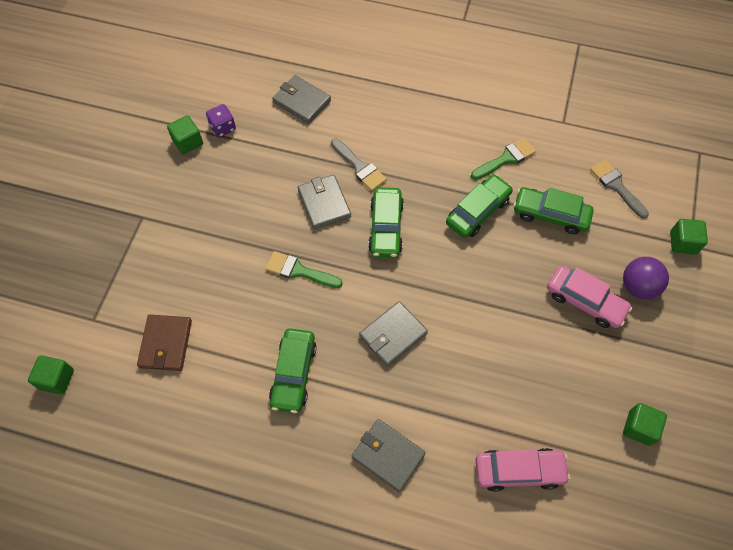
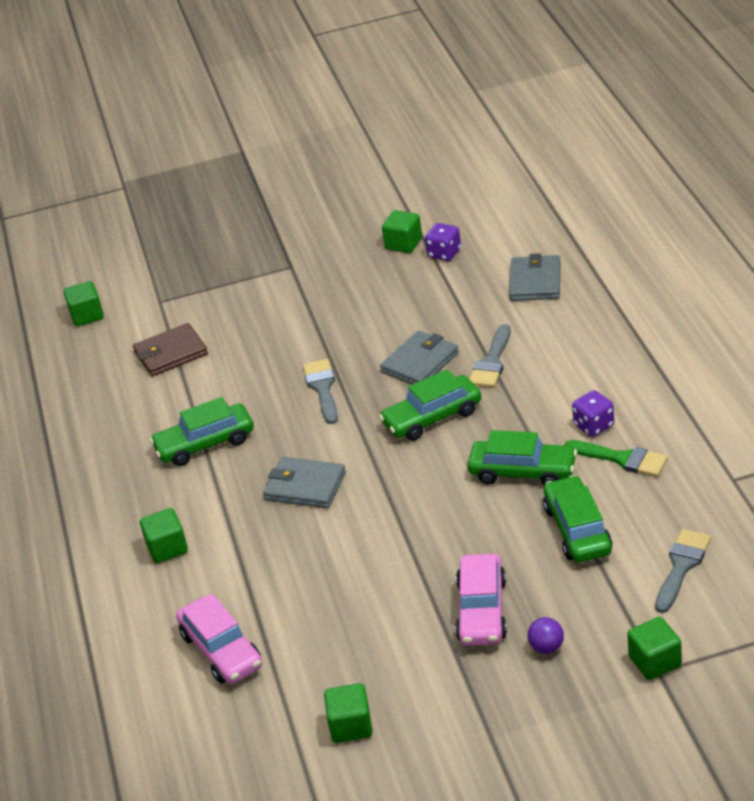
camera: 65 degrees right, 25 degrees down
(299, 271) = (322, 388): green brush -> grey brush
(388, 455) = (167, 548): grey wallet -> green cube
(465, 154) = (594, 426): none -> purple dice
(638, 286) = (546, 647): purple ball -> purple ball, size x0.58

